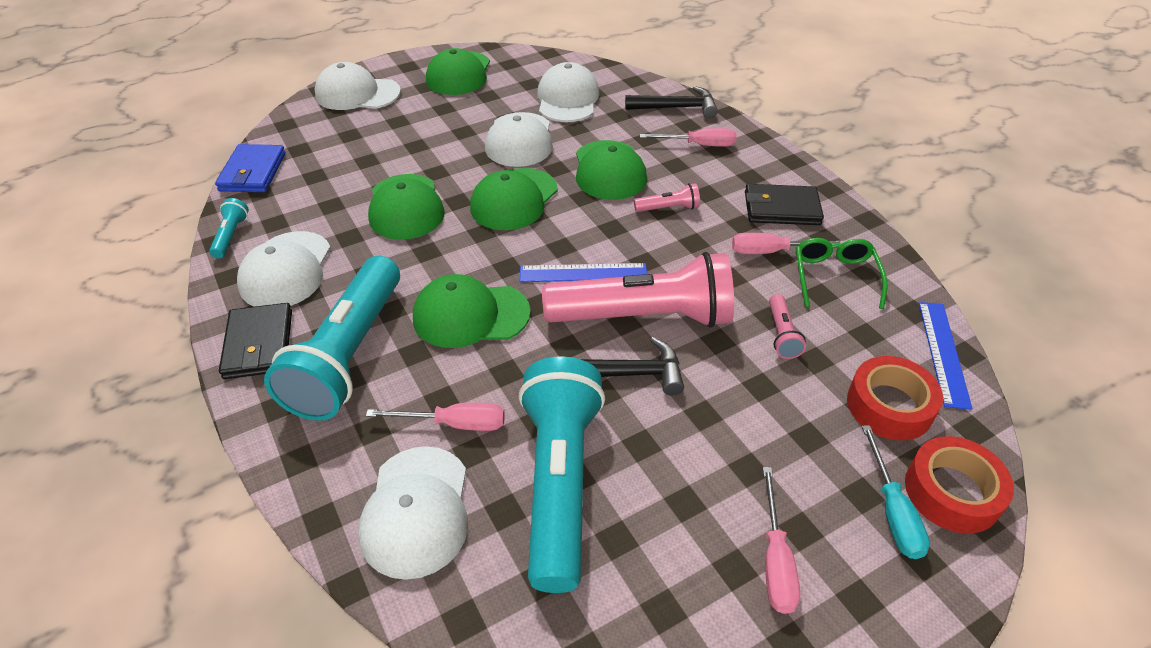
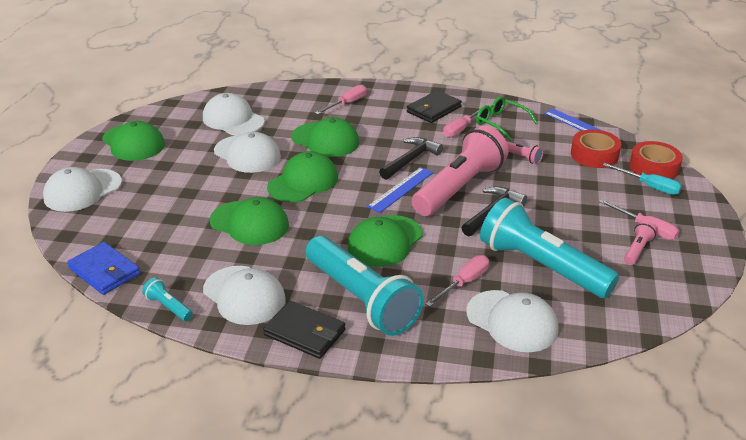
camera: 50 degrees left, 10 degrees down
(514, 199) = (303, 182): green cap -> green cap turned 120 degrees counterclockwise
(668, 208) = (386, 139): pink flashlight -> pink flashlight (637, 250)
(676, 108) = (302, 93): black hammer -> black hammer (410, 160)

